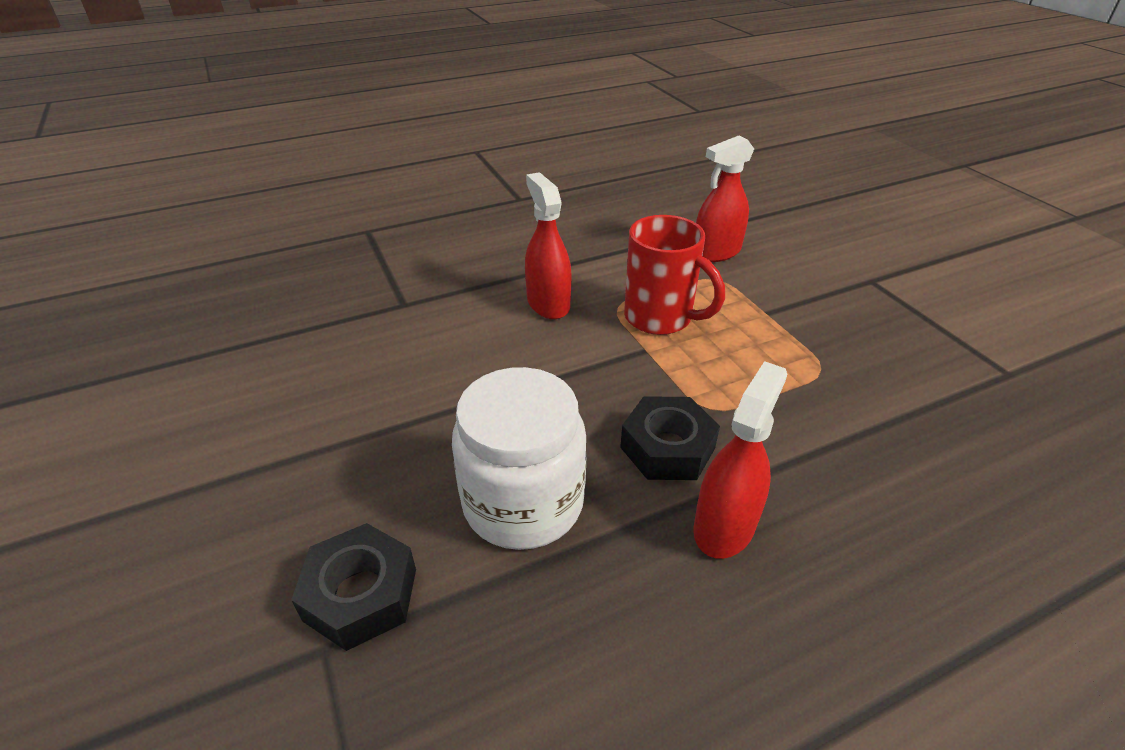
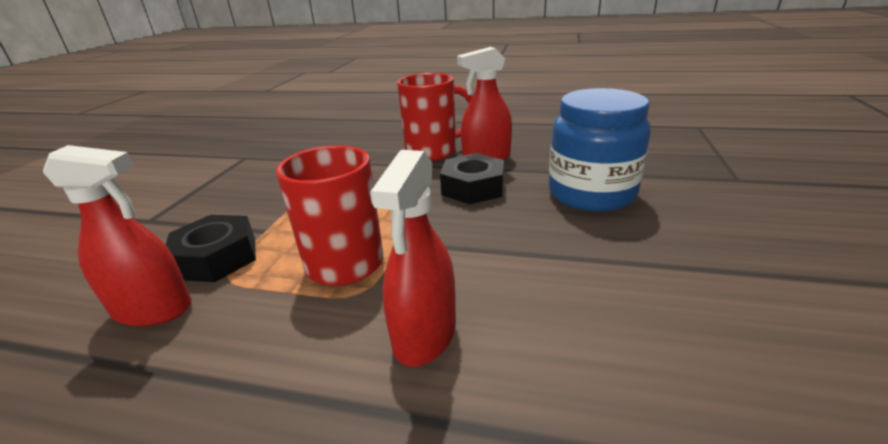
camera: 140 degrees left, 10 degrees down
(361, 594) = (716, 189): black nut -> black nut (217, 258)
(523, 503) = (591, 193): white jar -> blue jar
(818, 506) = (433, 152): none -> red mug

